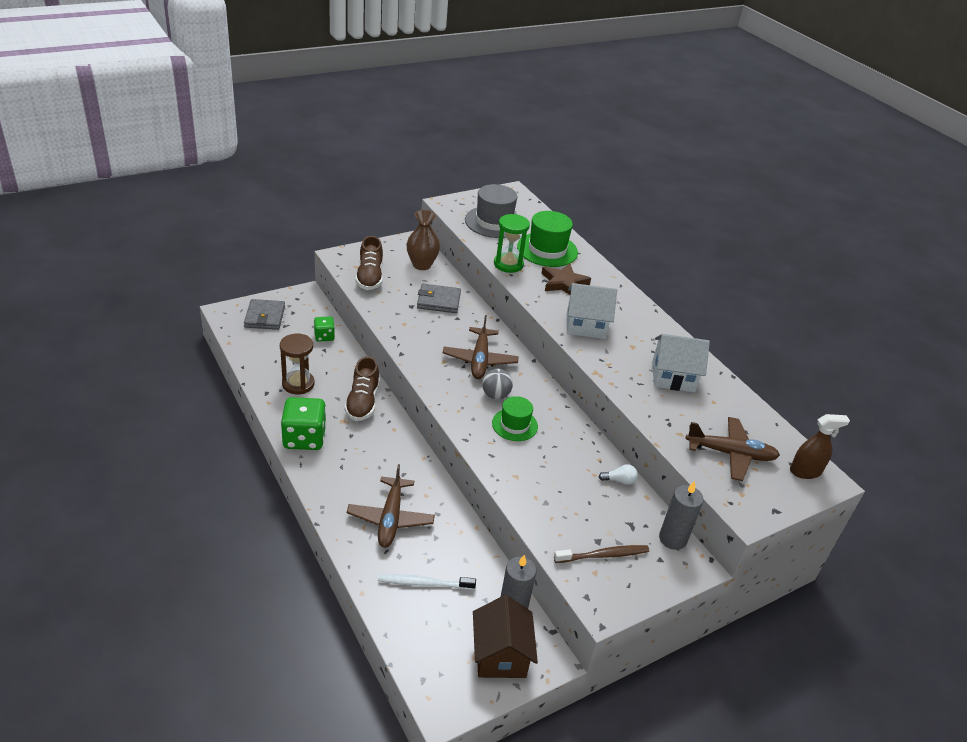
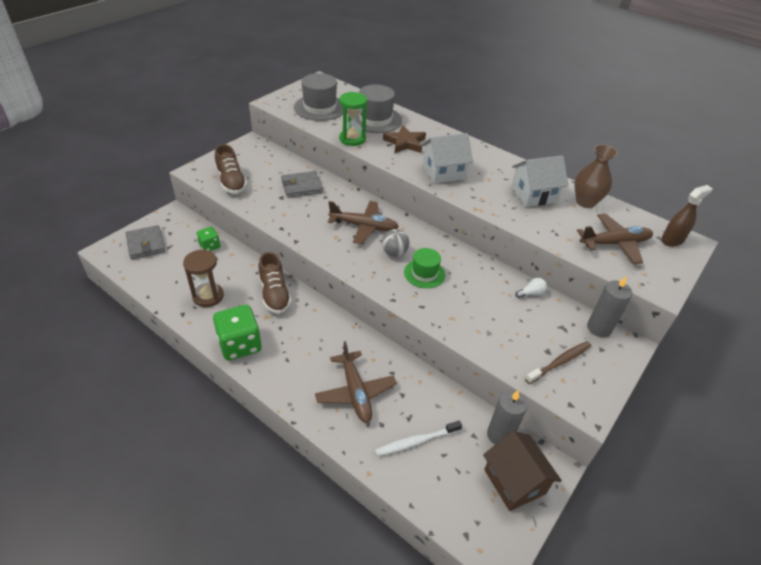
camera: 20 degrees left, 5 degrees up
(422, 265) = (270, 160): brown vase -> brown vase (585, 202)
(479, 360) = (364, 227): brown plane -> brown plane turned 60 degrees counterclockwise
(547, 250) = (375, 119): green hat -> grey hat

